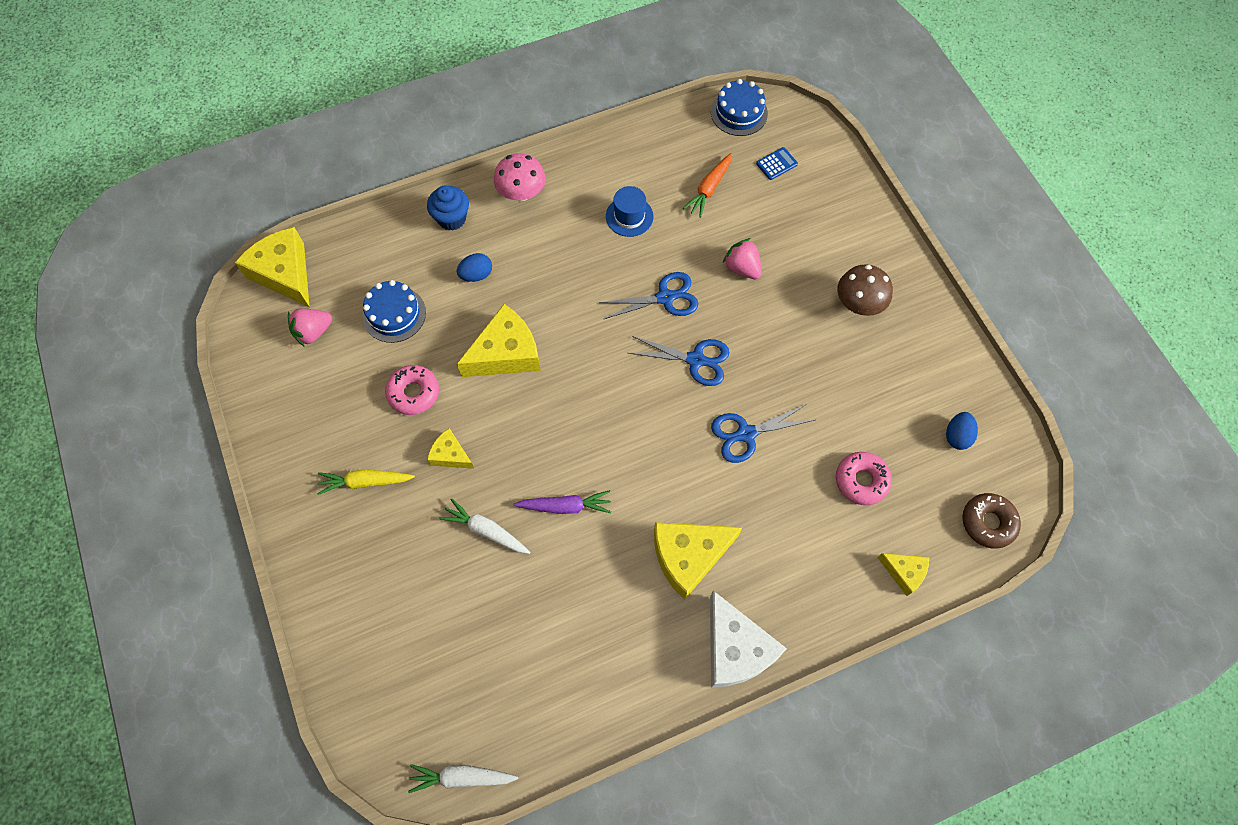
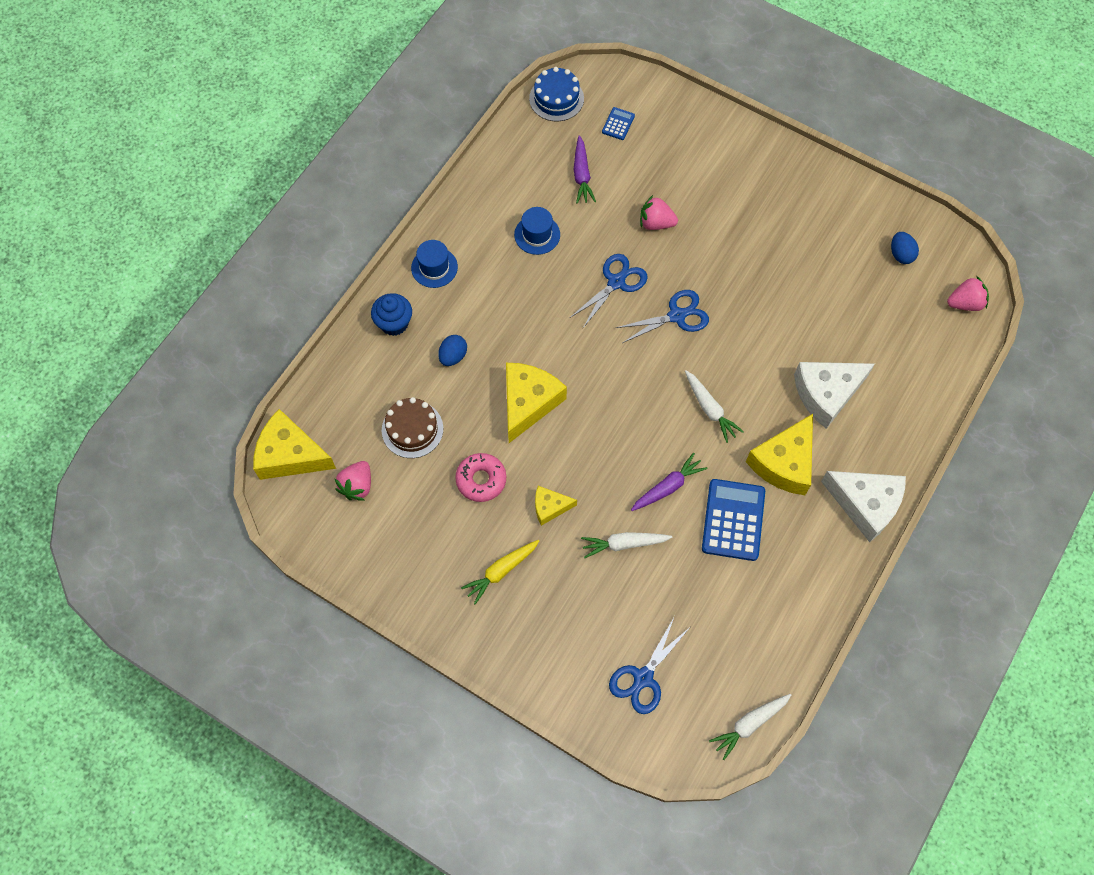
camera: 35 degrees left, 0 degrees up
(394, 314) = (412, 429): blue cake -> brown cake
(521, 192) = (434, 267): pink mushroom -> blue hat
(599, 576) = (733, 520): none -> blue calculator
(659, 462) = (710, 409): none -> white carrot
(709, 189) = (582, 175): orange carrot -> purple carrot
(746, 434) = (756, 347): blue scissors -> blue scissors (643, 678)
(779, 519) = (826, 394): none -> white cheese
(858, 303) = (761, 198): brown mushroom -> none
(861, 480) = (860, 329): pink donut -> none
(904, 572) = (936, 375): yellow cheese -> none
(988, 522) = (965, 303): brown donut -> pink strawberry

